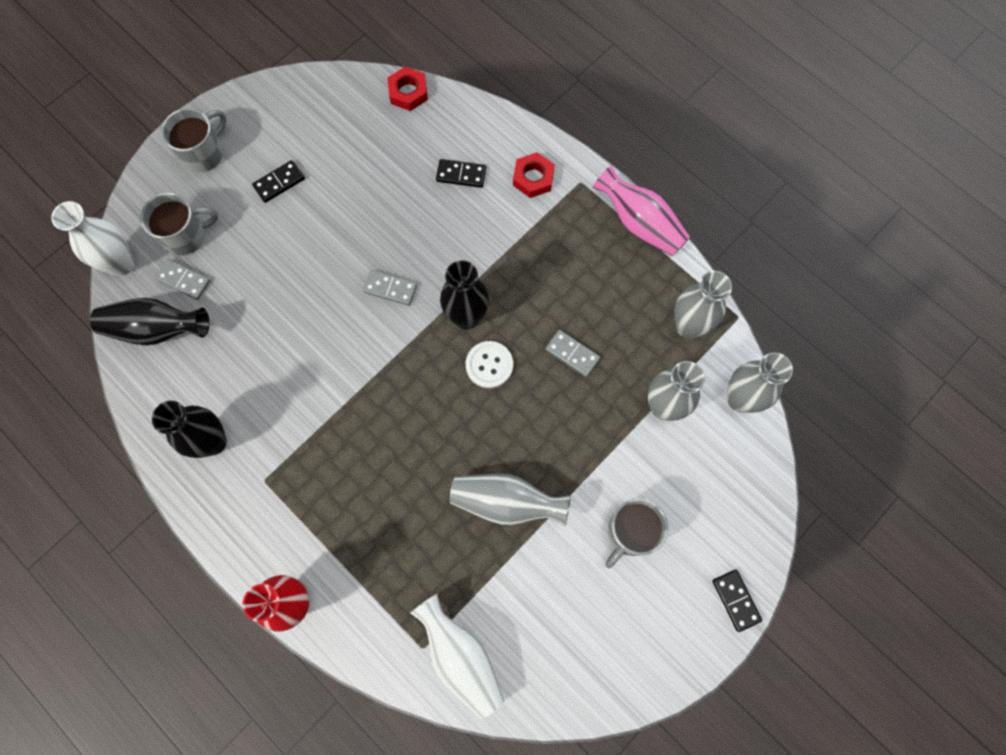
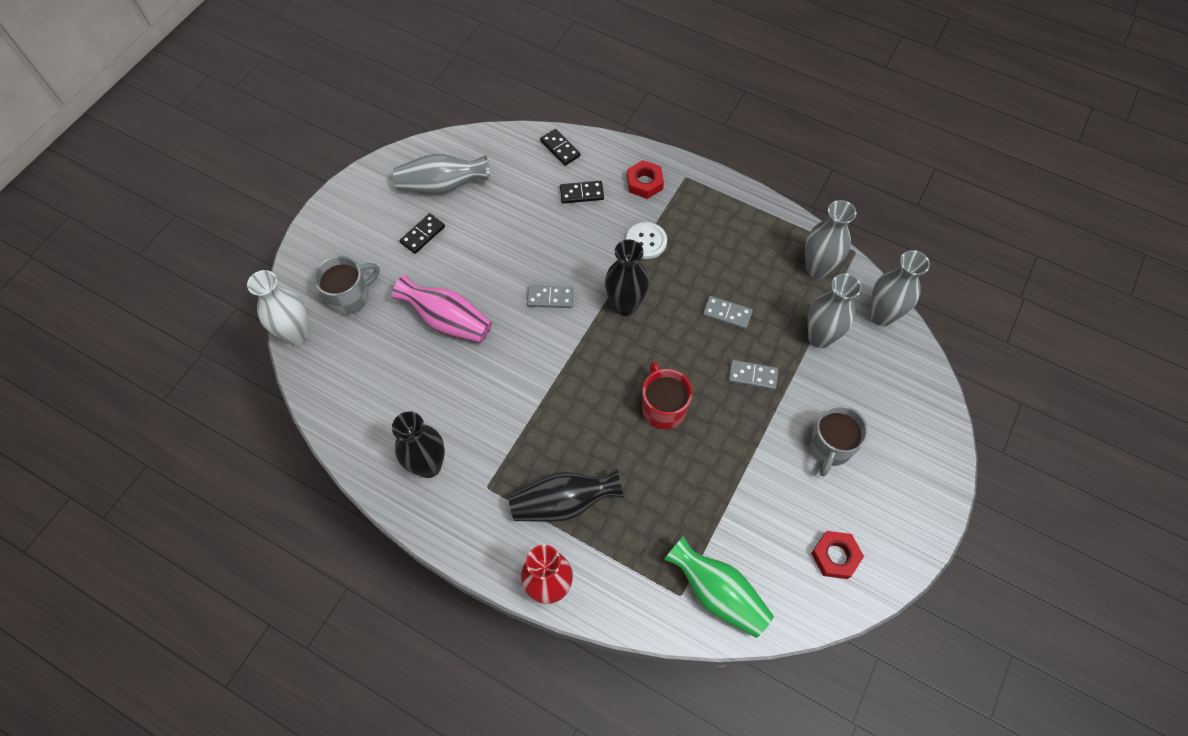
camera: 15 degrees left, 10 degrees down
(156, 329) = (346, 381): black vase -> black vase (564, 503)
(184, 280) = (359, 335): grey domino -> grey domino (752, 376)
(203, 153) = (346, 226): grey mug -> none
(408, 92) = (514, 139): red nut -> red nut (835, 556)
(460, 657) = (717, 593): white vase -> green vase
(469, 443) = (663, 408): none -> red mug
(489, 365) = (658, 340): white button -> white button (646, 241)
(506, 502) = (713, 449): grey vase -> grey vase (442, 185)
(639, 223) = (747, 198): pink vase -> pink vase (447, 321)
(735, 600) = (939, 479): black domino -> black domino (560, 148)

